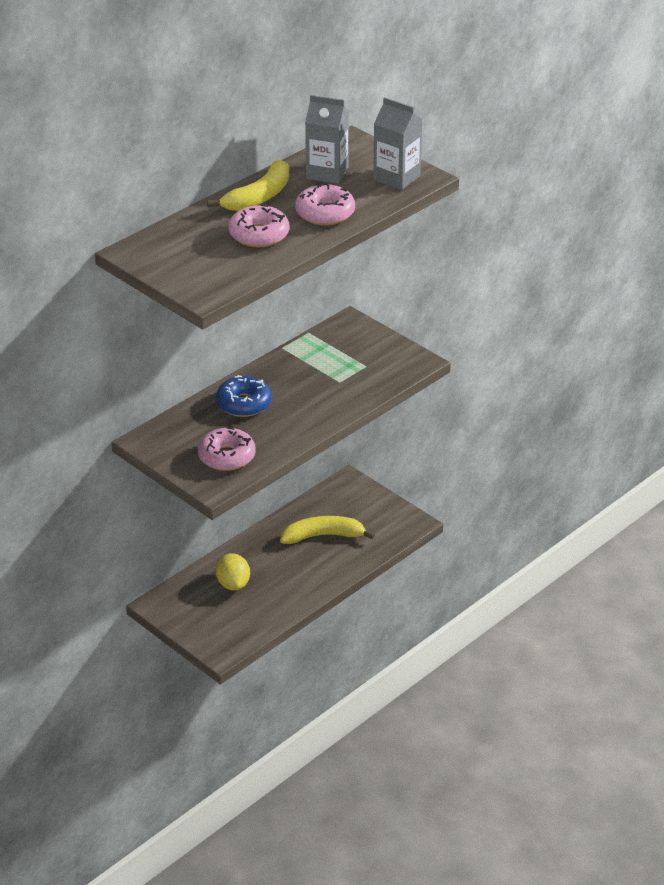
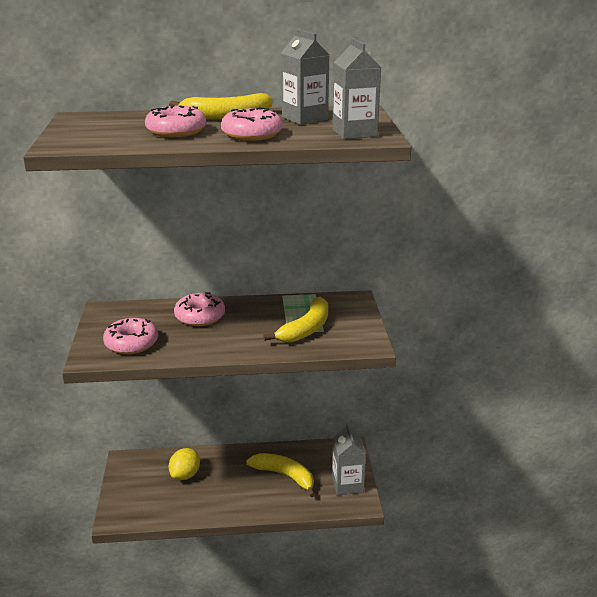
camera: 40 degrees right, 10 degrees down
(244, 404) = (200, 316): blue donut -> pink donut
(350, 371) = (306, 329): none -> yellow banana
(385, 513) = (347, 484): none -> grey carton

